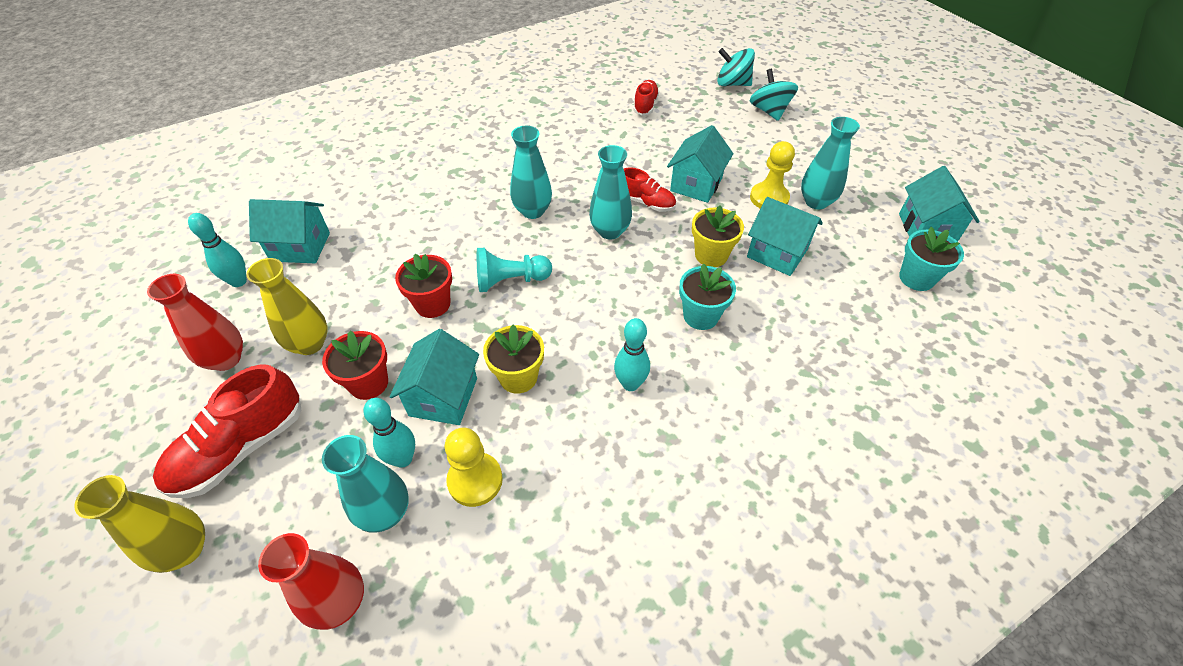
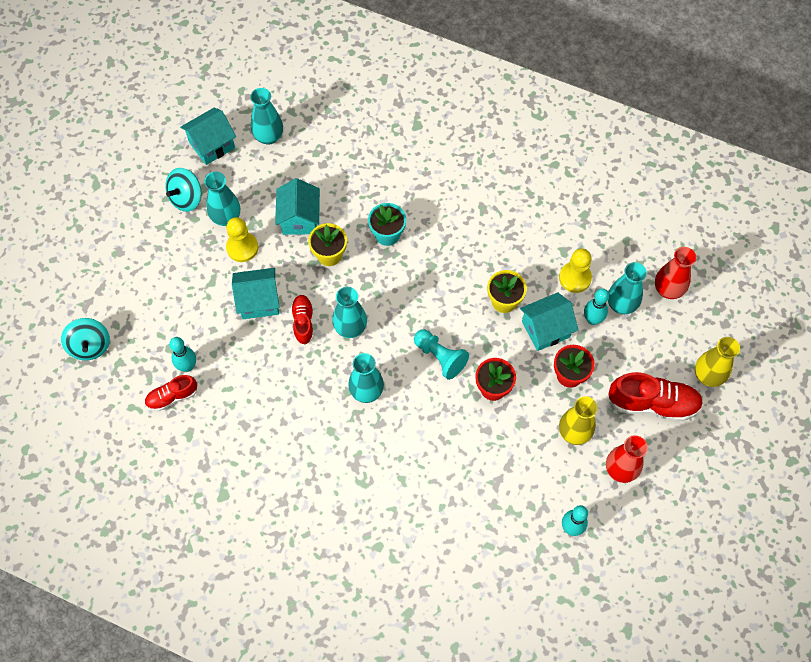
camera: 125 degrees left, 15 degrees up
(300, 247) = (515, 519): turquoise house -> none
(630, 384) = (464, 243): turquoise bowling pin -> turquoise bowling pin (187, 366)
(769, 111) = (119, 297): turquoise spinning top -> turquoise spinning top (186, 198)
(916, 278) = (269, 137): turquoise flower pot -> turquoise vase

